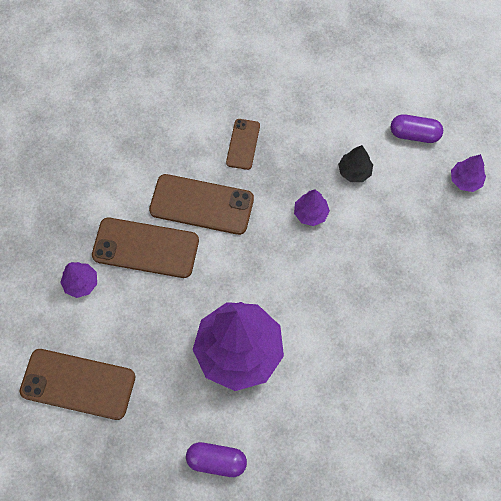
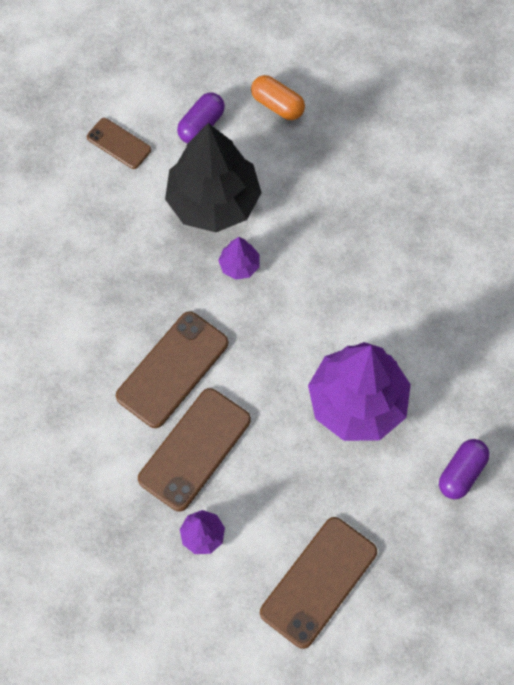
camera: 65 degrees left, 0 degrees up
(243, 144) = (121, 296): brown phone -> brown phone (119, 143)
(354, 171) = (213, 201): black tree -> black tree, size x2.33
(465, 180) = (277, 105): purple tree -> orange capsule

